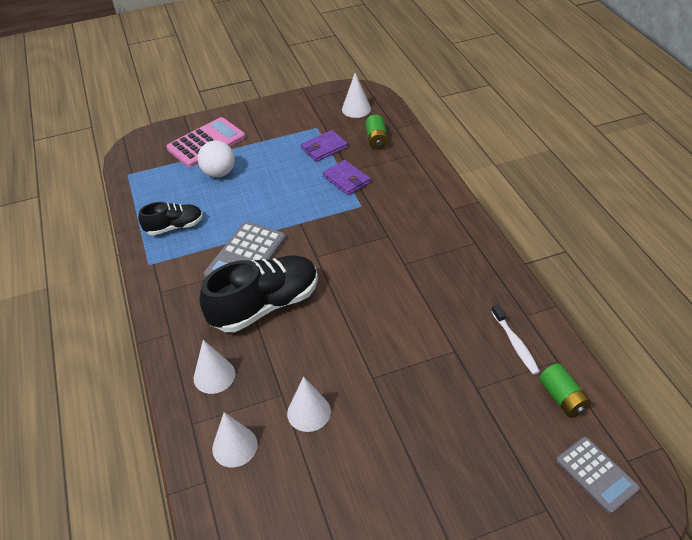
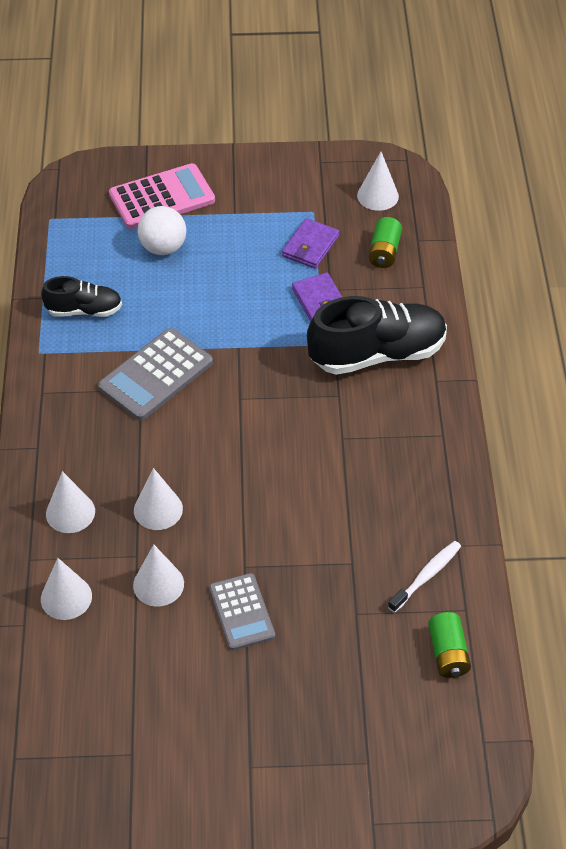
camera: 15 degrees right, 5 degrees up
(265, 305) = (156, 444): black shoe -> black shoe (377, 354)
(285, 353) = (158, 509): none -> white cone
(324, 148) = (310, 246): purple wallet -> purple wallet turned 45 degrees counterclockwise
(515, 344) = (426, 576): white toothbrush -> white toothbrush turned 135 degrees counterclockwise
(596, 474) = (440, 745): grey calculator -> grey calculator (242, 612)

